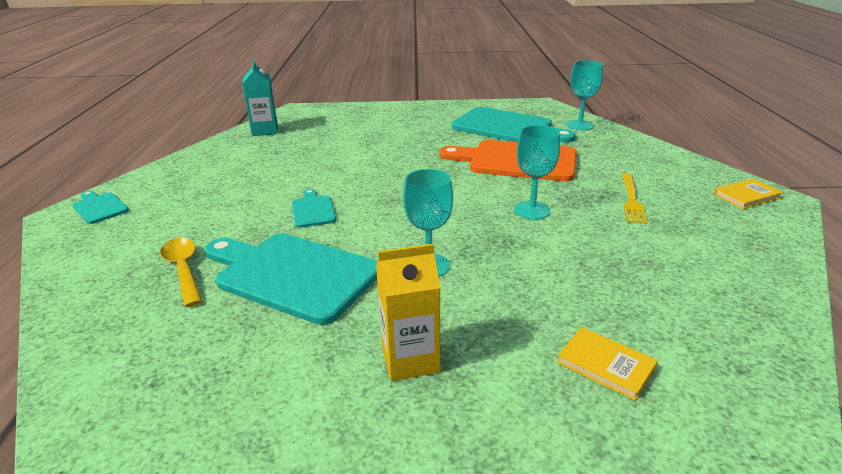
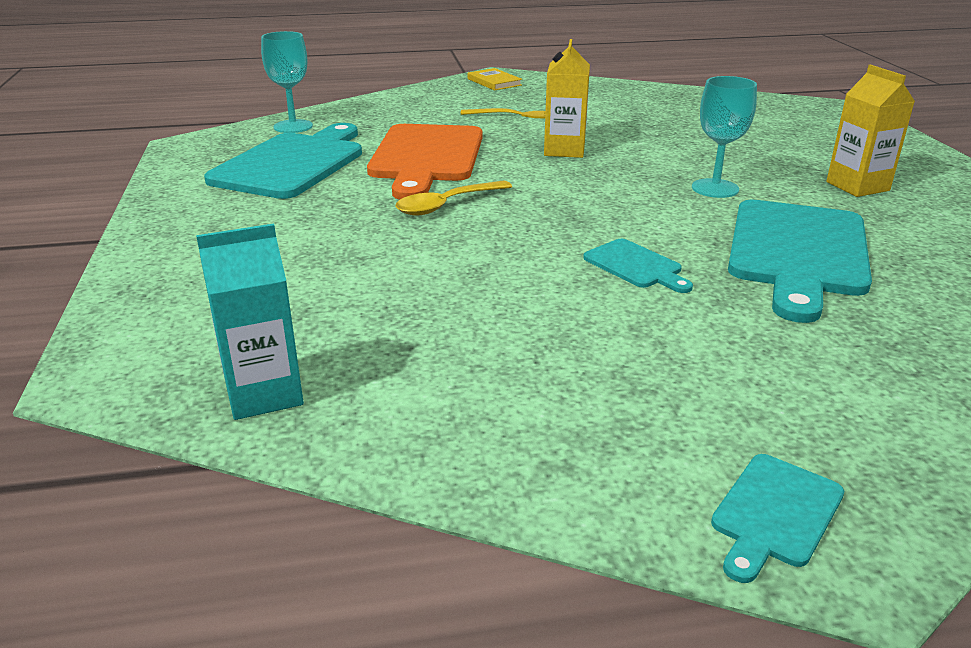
camera: 100 degrees left, 0 degrees up
(183, 270) = (862, 328): yellow spoon -> yellow spoon (447, 205)
(313, 210) = (635, 266): turquoise cutting board -> turquoise cutting board turned 105 degrees counterclockwise
(532, 210) = (564, 150): turquoise goblet -> yellow carton
(605, 365) = (788, 132): yellow book -> none

